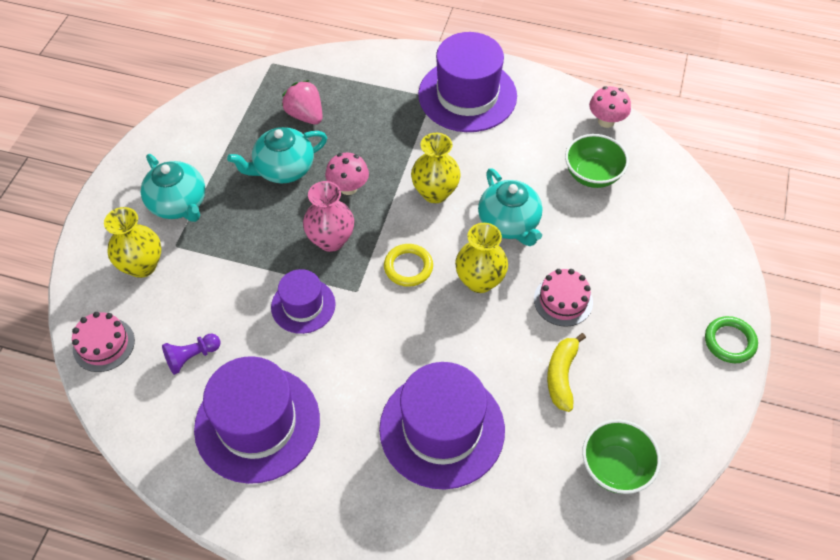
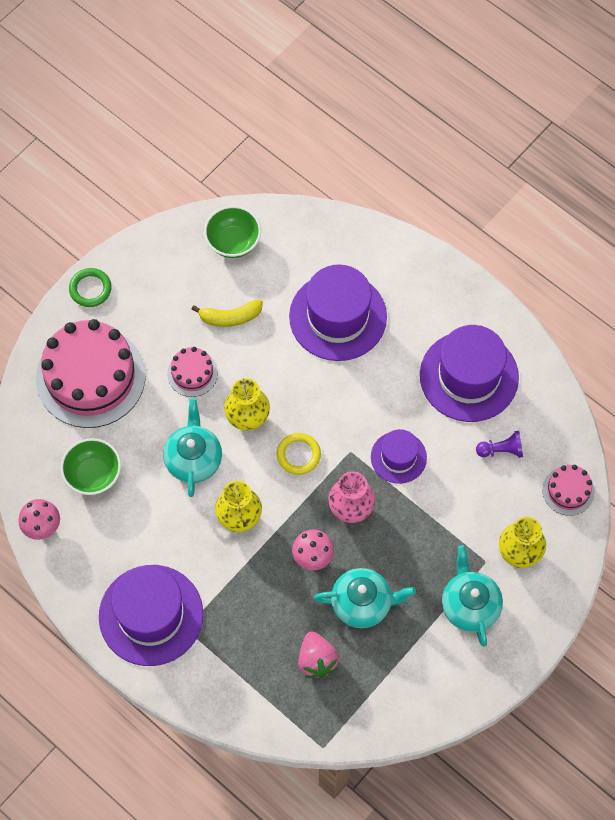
camera: 155 degrees left, 10 degrees up
(561, 376) = (230, 317): yellow banana -> yellow banana turned 45 degrees clockwise
(660, 255) = (90, 377): none -> pink cake

